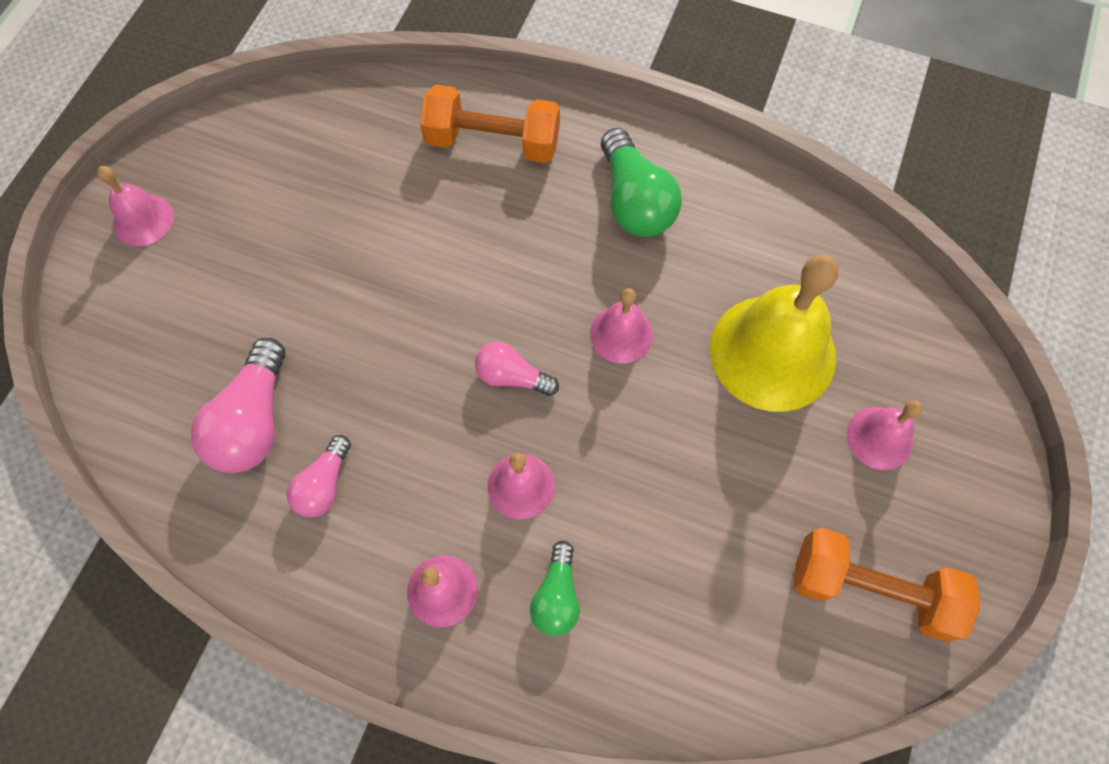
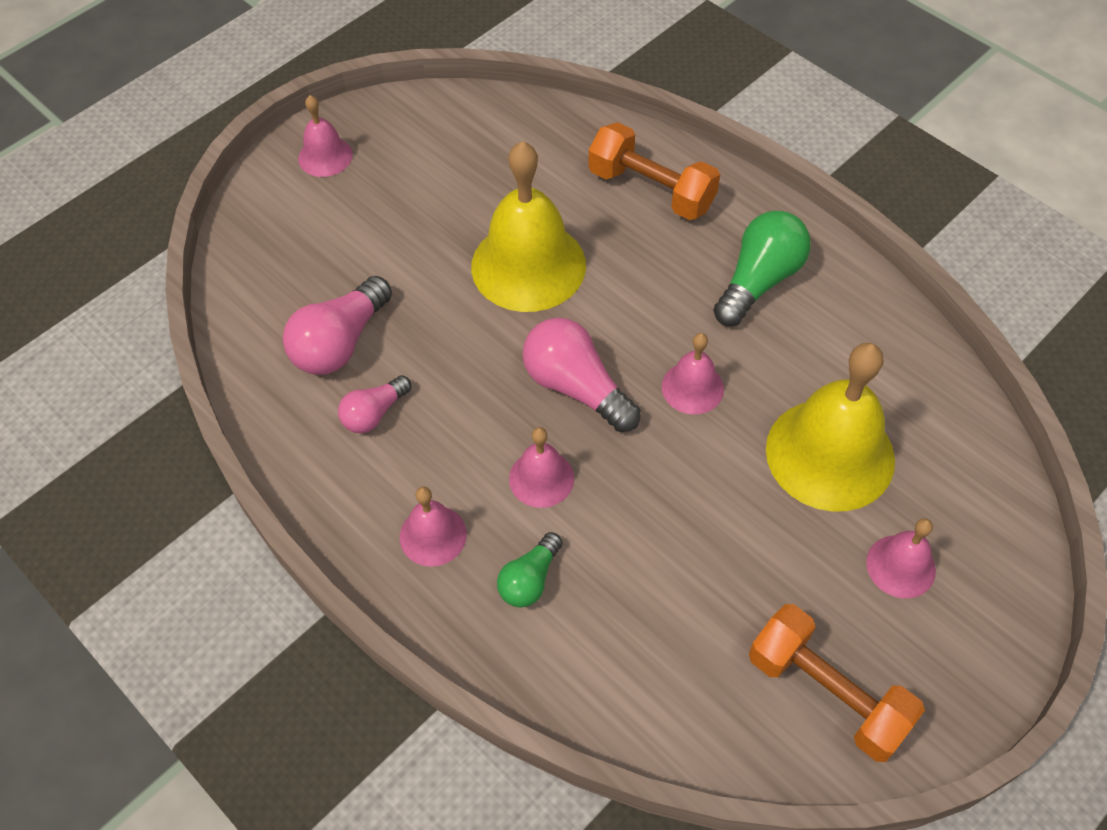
camera: 25 degrees right, 10 degrees down
(408, 265) = (528, 265): none -> yellow bell
(512, 377) = (576, 387): pink light bulb -> pink light bulb, size x1.67
(634, 201) = (759, 281): green light bulb -> green light bulb turned 150 degrees counterclockwise

